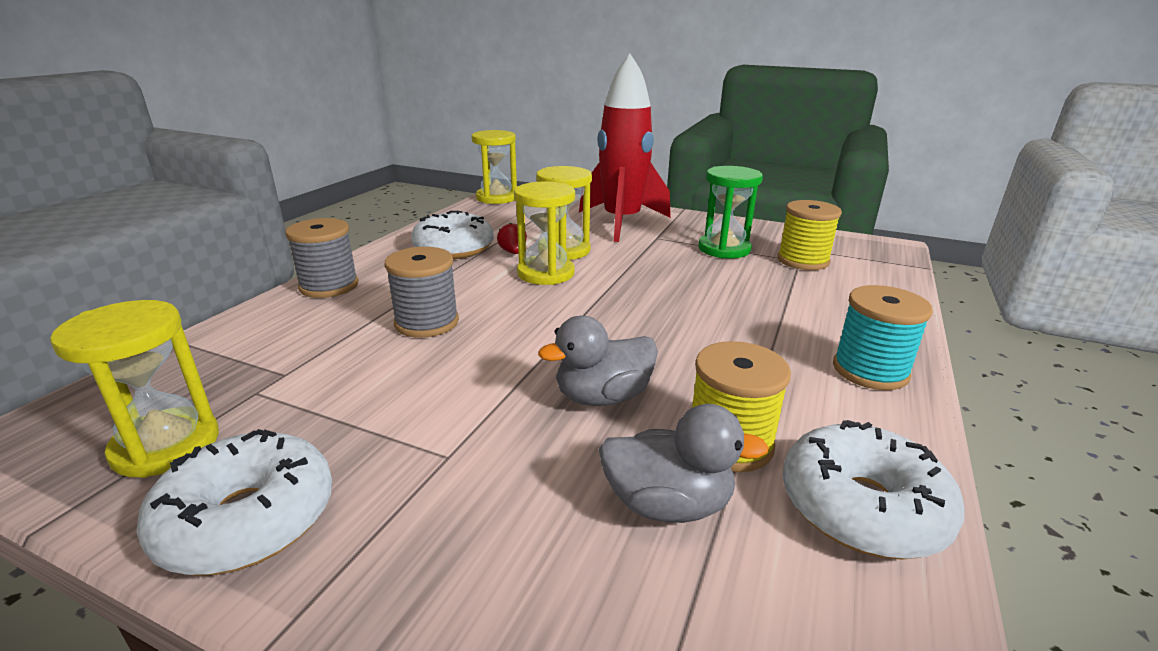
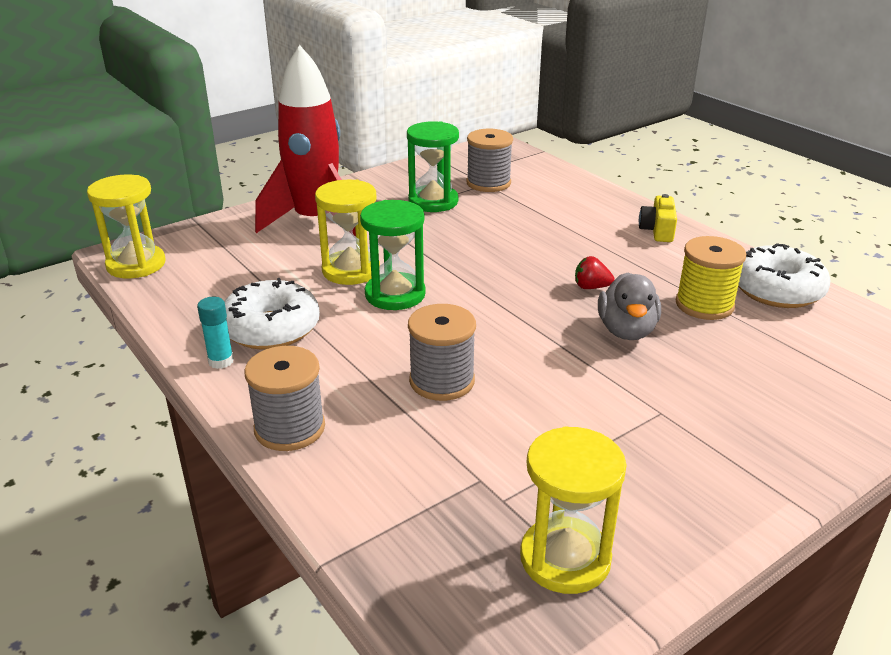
camera: 60 degrees left, 5 degrees up
(248, 519) = (690, 513): white donut -> none
(400, 246) = (221, 361): none -> turquoise glue stick
(513, 252) = (324, 297): red strawberry -> red strawberry (591, 287)
(545, 273) = (395, 294): yellow hourglass -> green hourglass
(667, 504) = (749, 344): grey duck -> none
(803, 261) = (488, 183): yellow spool -> grey spool
(870, 370) = (657, 230): turquoise spool -> yellow camera

